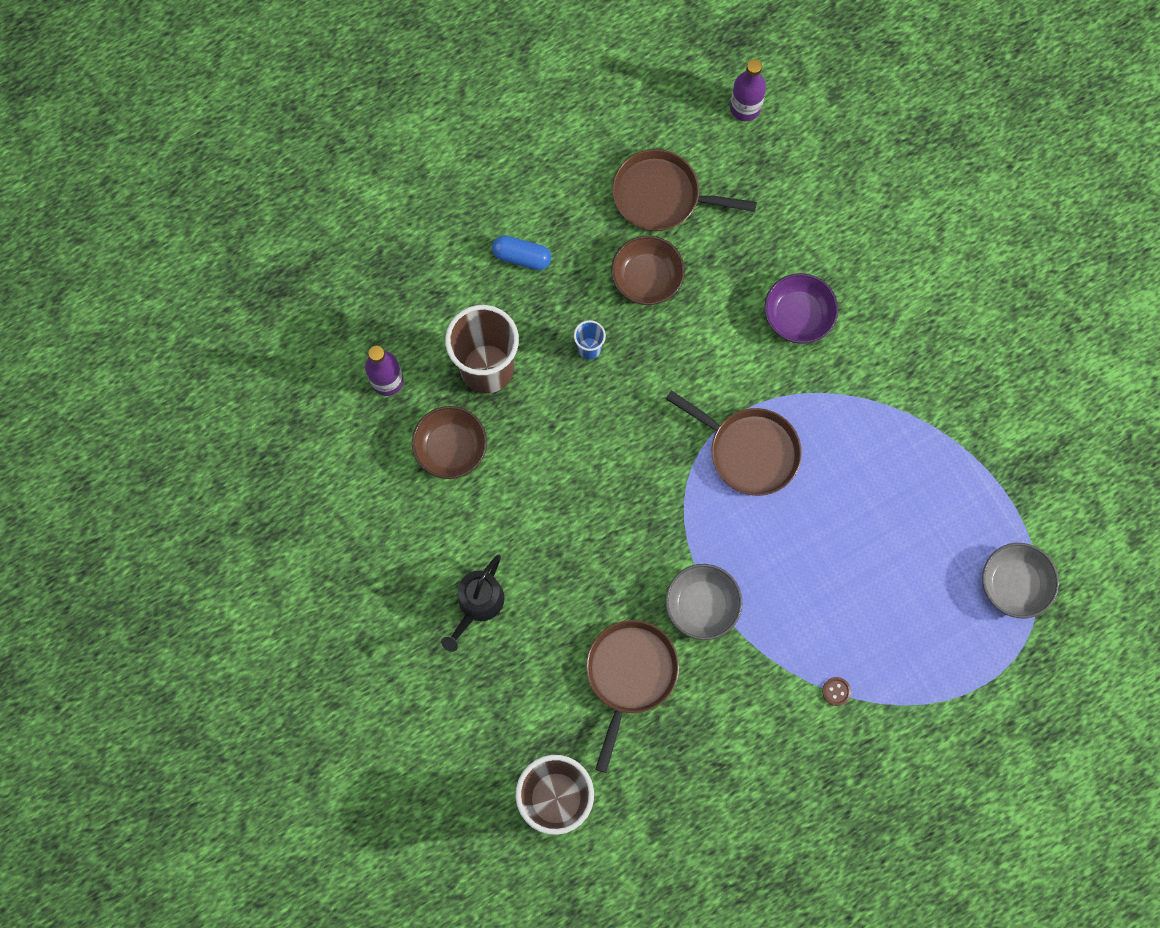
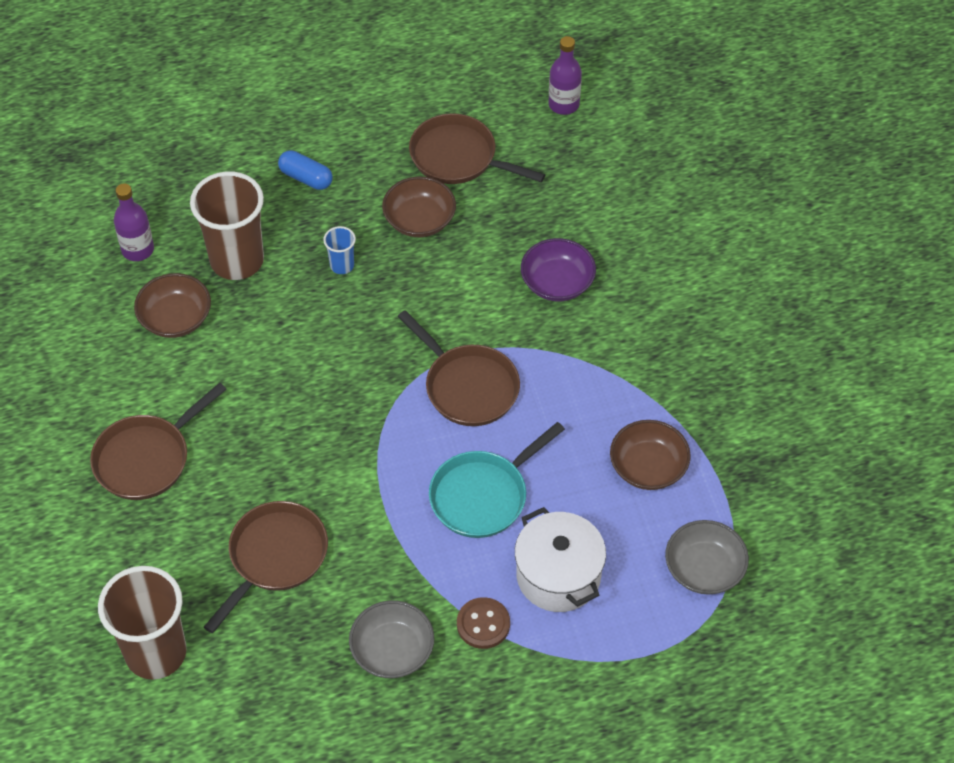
camera: 15 degrees right, 20 degrees down
(478, 604) = (147, 458): black watering can -> brown pan
(702, 605) = (371, 511): grey bowl -> grey bowl (392, 650)
(797, 561) = (483, 495): none -> turquoise pan
(836, 691) = (483, 624): brown button -> brown button, size x1.72
(888, 625) = (558, 576): none -> white pot
(936, 493) = (648, 467): none -> brown bowl

